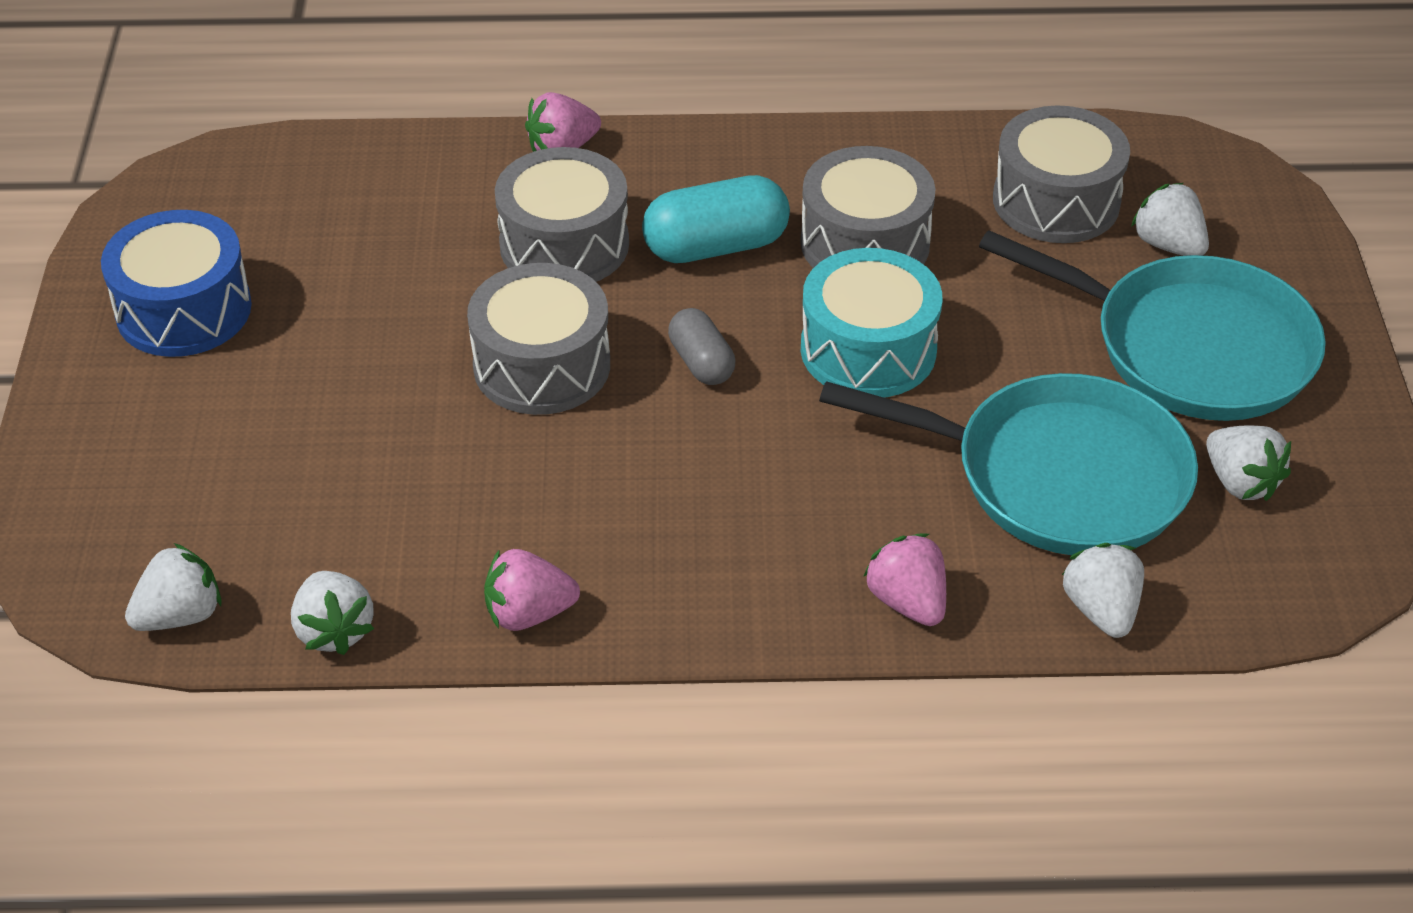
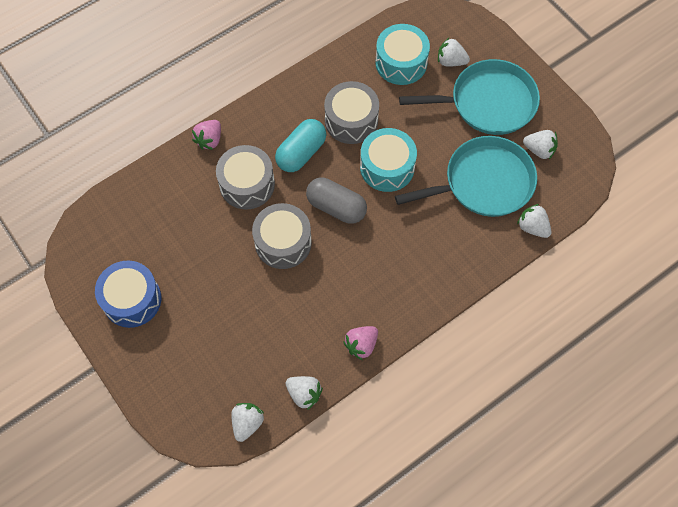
camera: 35 degrees left, 20 degrees up
(701, 362) = (336, 207): grey capsule -> grey capsule, size x1.66
(907, 602) = (474, 262): pink strawberry -> none
(1056, 201) = (401, 63): grey drum -> turquoise drum

